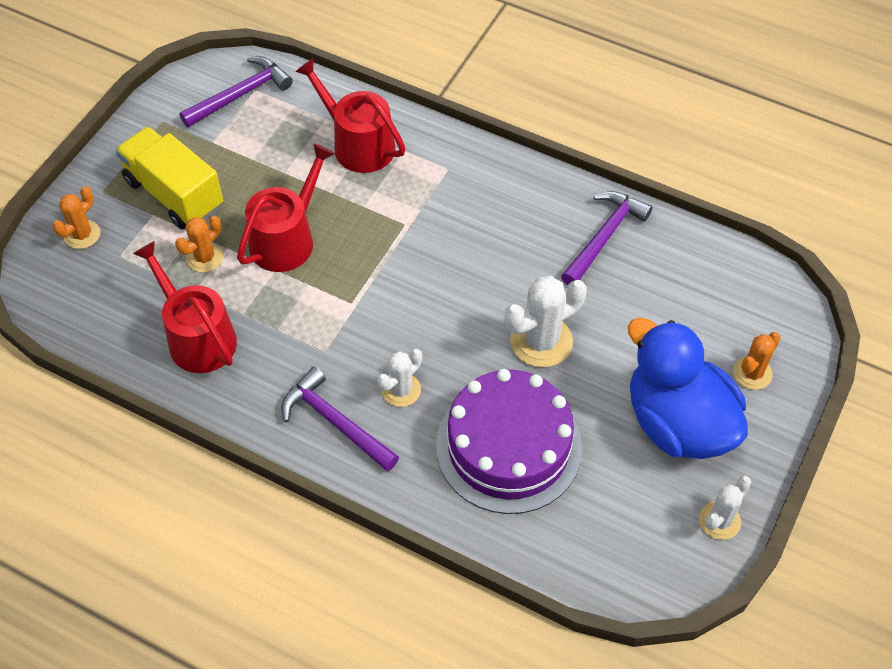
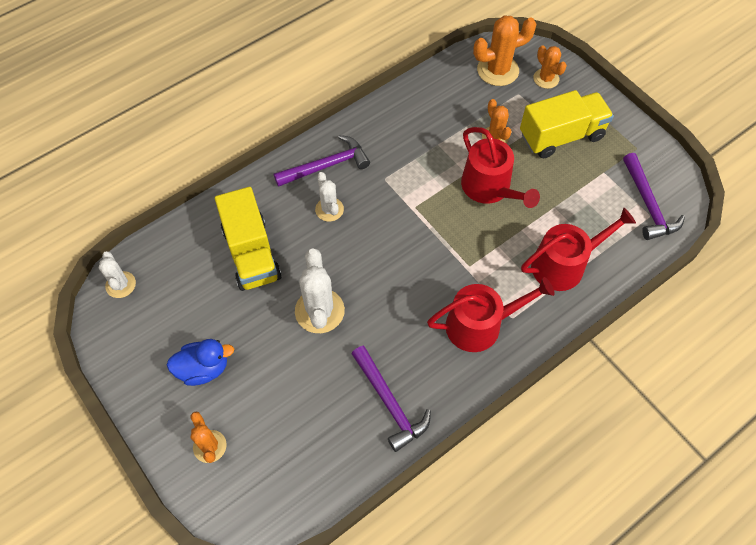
camera: 115 degrees right, 5 degrees up
(86, 290) = (497, 70): none -> orange cactus
(197, 337) = (431, 115): red watering can -> red watering can (480, 325)
(508, 446) = (251, 253): purple cake -> yellow truck
(678, 423) = (203, 369): blue duck -> blue duck, size x0.54
(719, 521) = (119, 355): white cactus -> white cactus (120, 285)

